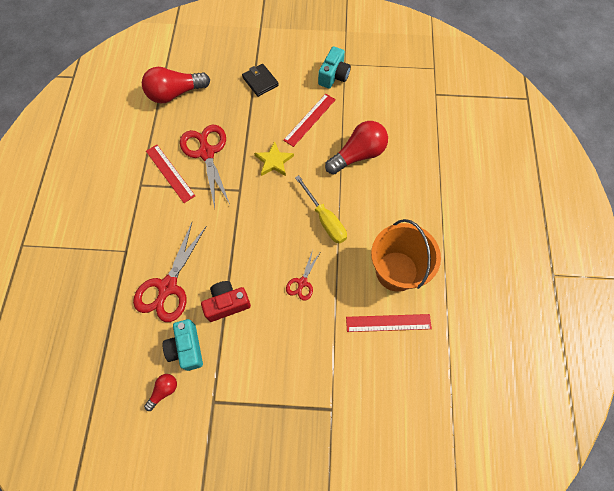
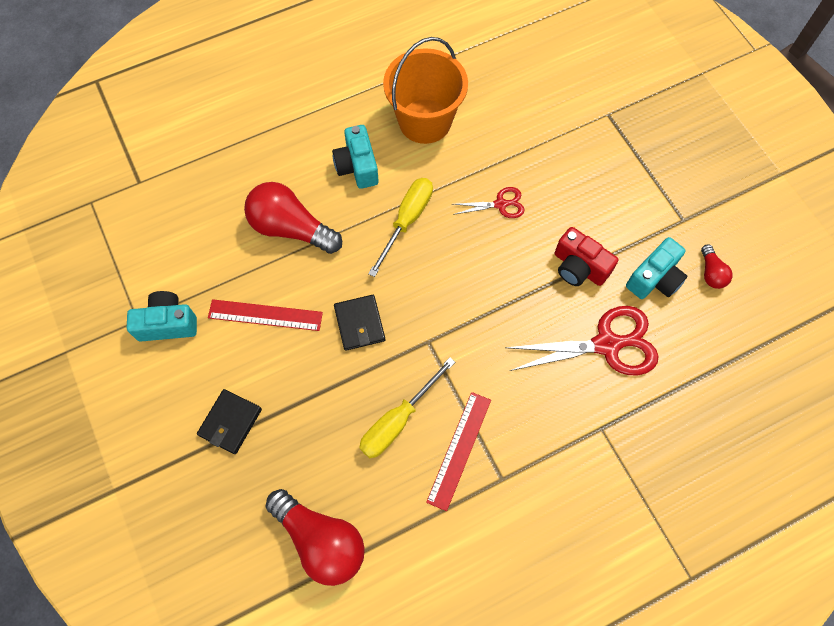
camera: 120 degrees left, 0 degrees up
(164, 391) = (711, 273): red light bulb -> red light bulb turned 105 degrees counterclockwise
(206, 153) = (398, 421): red scissors -> yellow screwdriver
(274, 161) = (359, 324): yellow star -> black wallet
(382, 211) = (357, 166): none -> turquoise camera
(388, 323) = (488, 104): red ruler -> none

